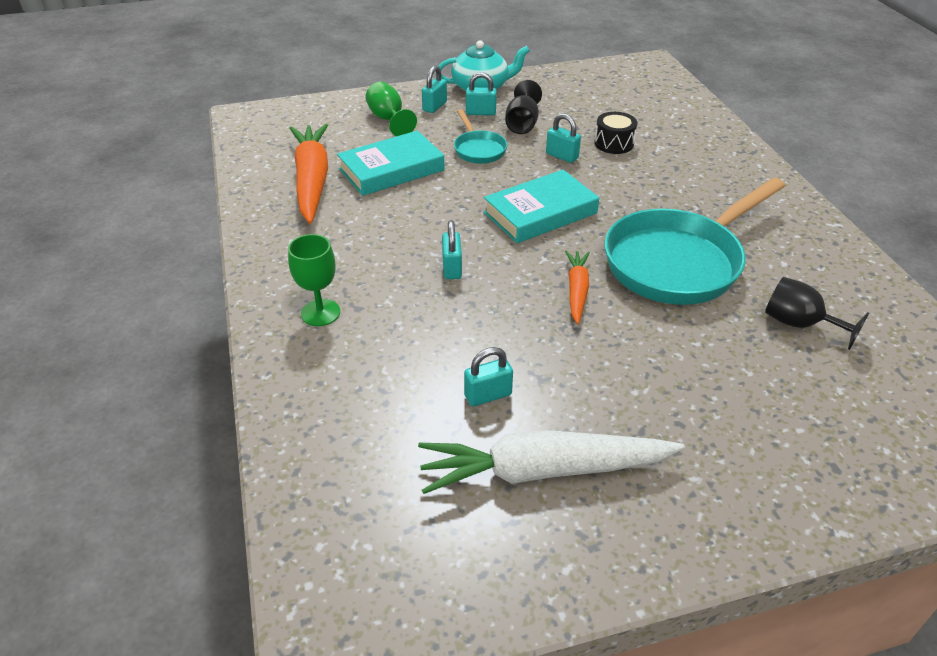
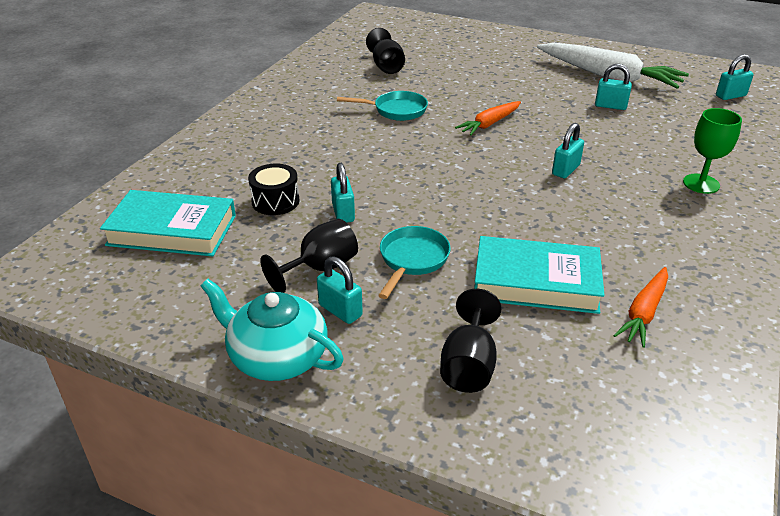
camera: 140 degrees left, 5 degrees down
(312, 180) = (643, 313): orange carrot -> orange carrot, size x0.53
(388, 119) = (468, 365): green goblet -> black goblet
(434, 106) = (382, 355): turquoise padlock -> turquoise padlock (730, 96)
(540, 213) = (442, 176): turquoise book -> turquoise book (172, 230)
(679, 262) = (396, 110): turquoise pan -> turquoise pan, size x0.47

